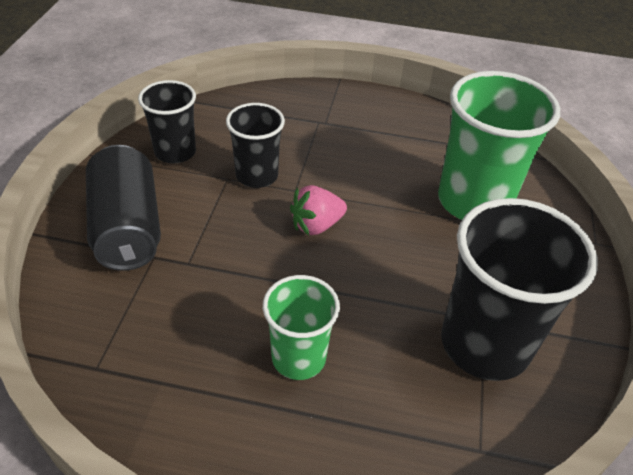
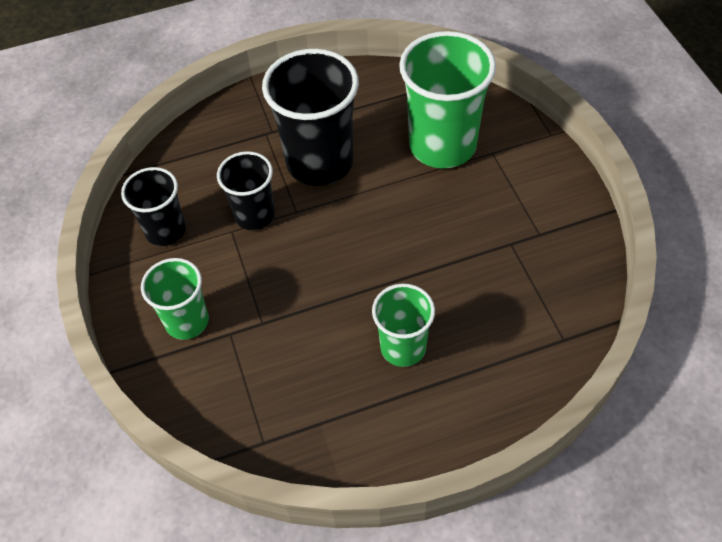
camera: 25 degrees left, 10 degrees up
(128, 227) = (187, 321): black can -> green cup
(316, 225) = (337, 234): pink strawberry -> none
(485, 344) = (522, 262): black cup -> black cup (319, 162)

